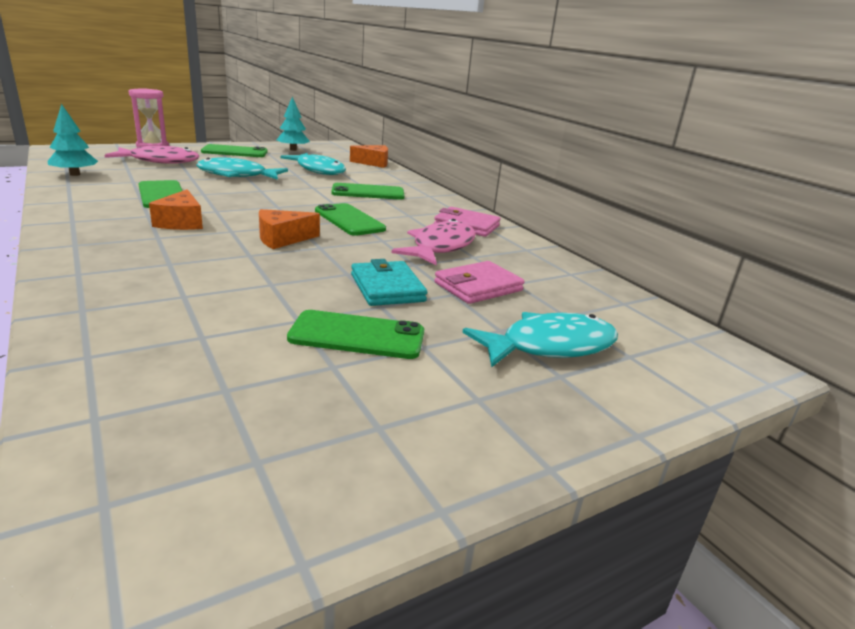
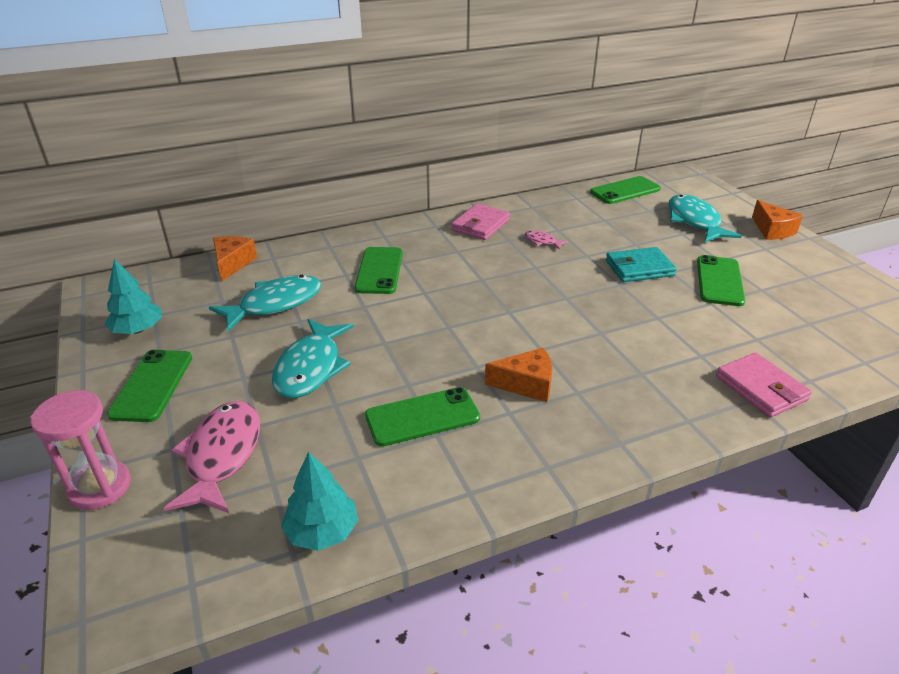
camera: 80 degrees left, 10 degrees up
(282, 239) = (553, 317): orange cheese -> orange cheese (772, 230)
(349, 220) = (484, 283): green phone -> green phone (625, 191)
(440, 247) = (542, 241): pink fish -> pink fish, size x0.46
(478, 287) = (618, 234): pink wallet -> pink wallet (761, 388)

